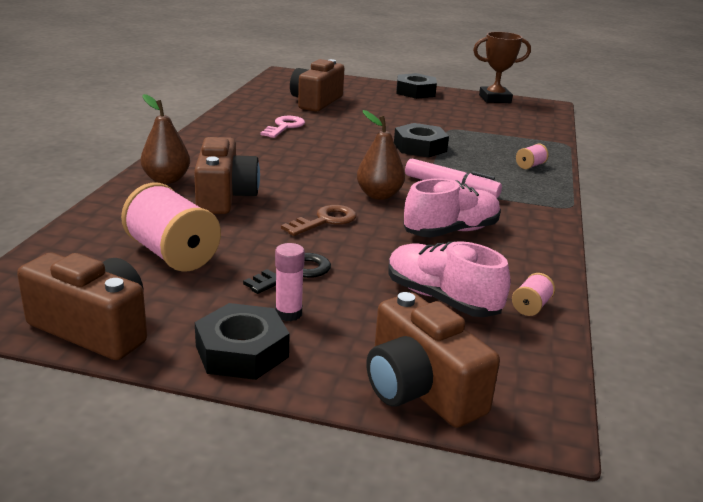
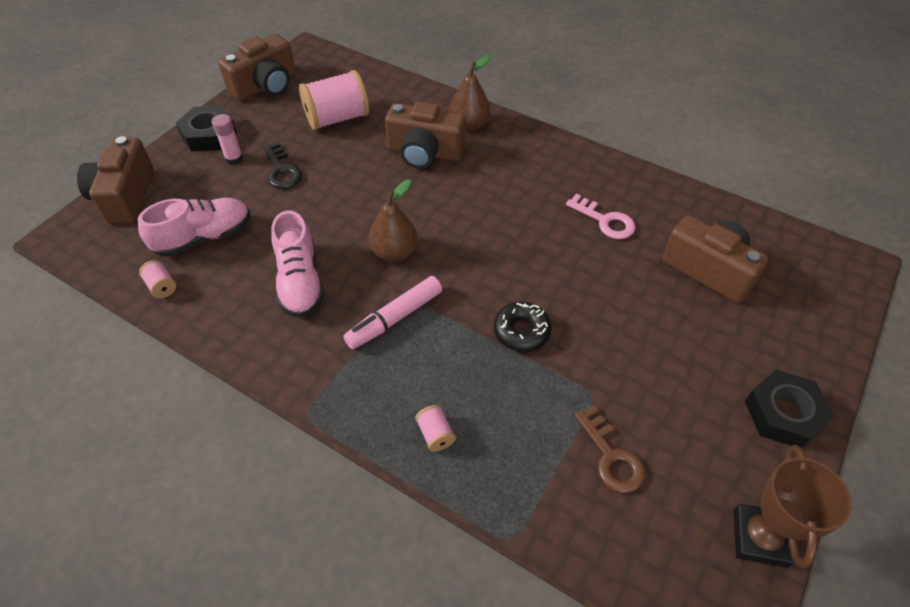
camera: 110 degrees right, 25 degrees up
(325, 220) = (356, 203): brown key -> brown key (611, 457)
(420, 147) = (521, 331): black nut -> black donut
(420, 389) = (125, 196): brown camera -> brown camera turned 75 degrees counterclockwise

